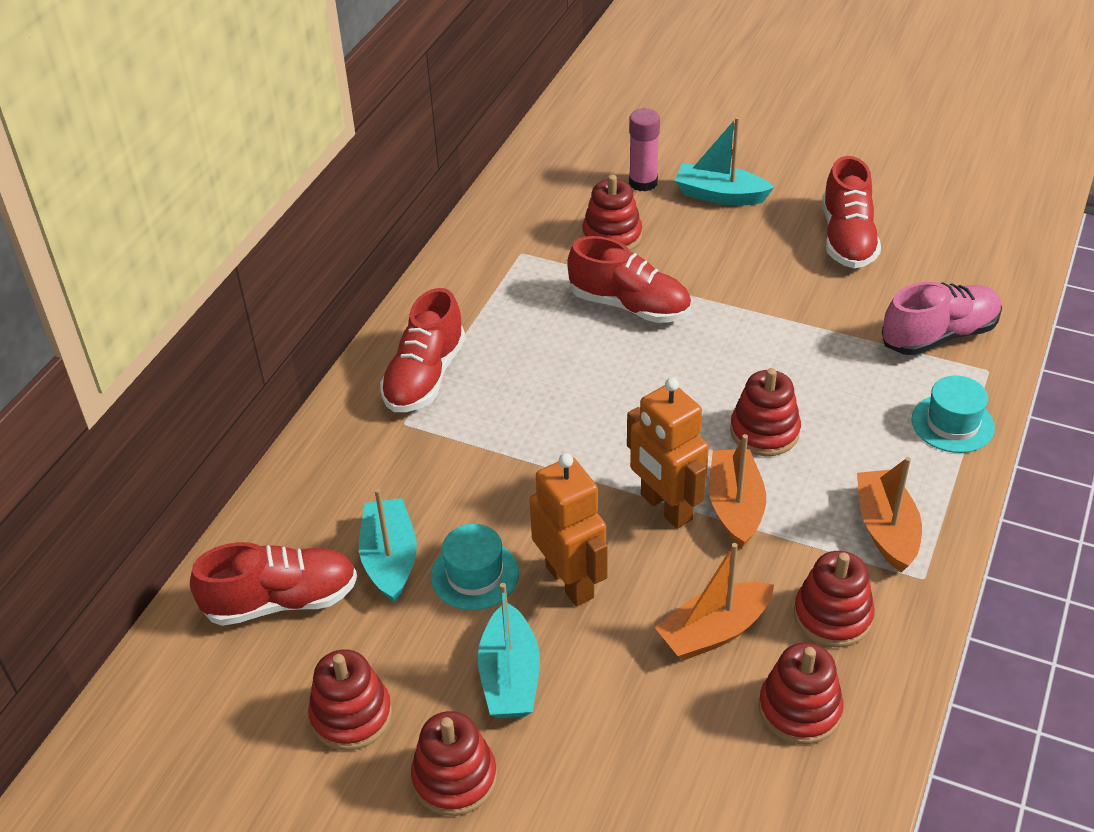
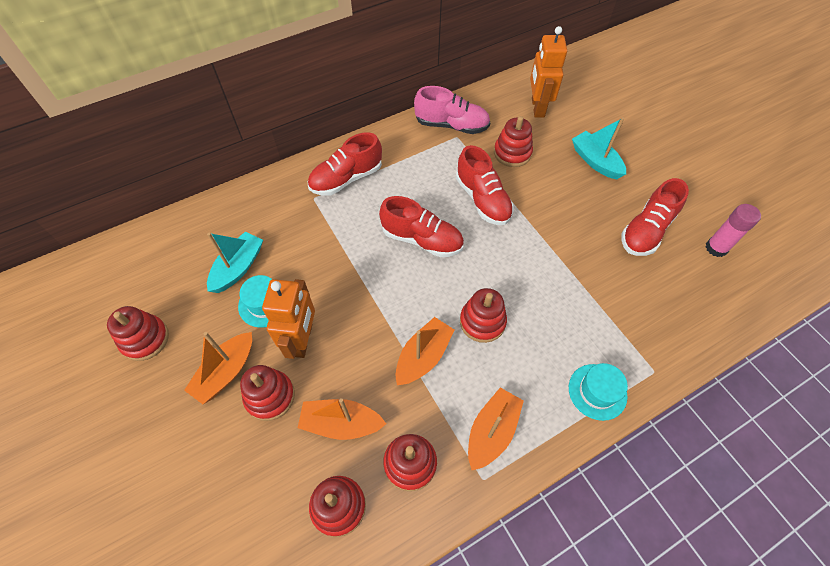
camera: 35 degrees right, 15 degrees up
(281, 601) = (176, 257): red shoe -> red shoe (422, 239)
(454, 778) = (151, 408): red stacking toy -> red stacking toy (270, 396)
(510, 677) = (226, 372): turquoise boat -> orange boat
(643, 182) = (559, 130): pink glue stick -> pink glue stick (716, 248)
(665, 507) = (387, 331): orange robot -> orange robot (537, 107)
(939, 336) = (644, 328): pink shoe -> pink shoe (451, 125)

